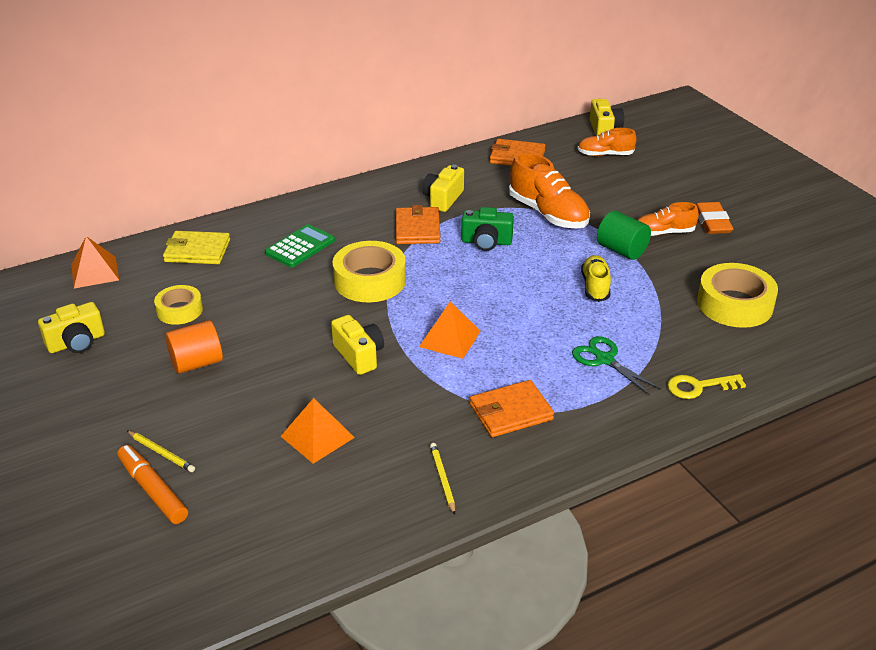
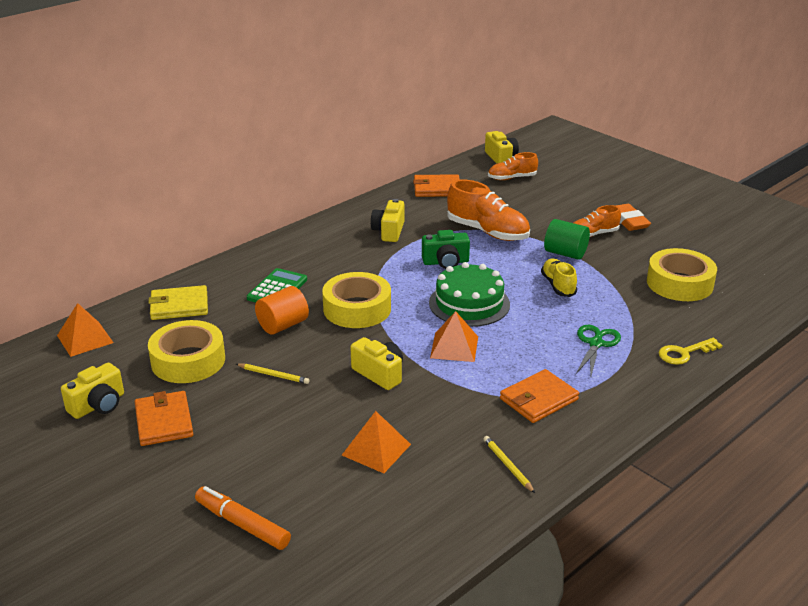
camera: 15 degrees left, 5 degrees down
(161, 453) = (234, 490): yellow pencil -> yellow pencil (273, 375)
(179, 310) = (188, 360): yellow tape -> yellow tape, size x1.65
(197, 363) = (228, 404): orange cylinder -> orange cylinder (283, 325)
(417, 229) = (378, 259): orange wallet -> orange wallet (164, 421)
(489, 292) = (469, 303): none -> green cake
(604, 359) = (596, 343): green scissors -> green scissors turned 75 degrees clockwise

